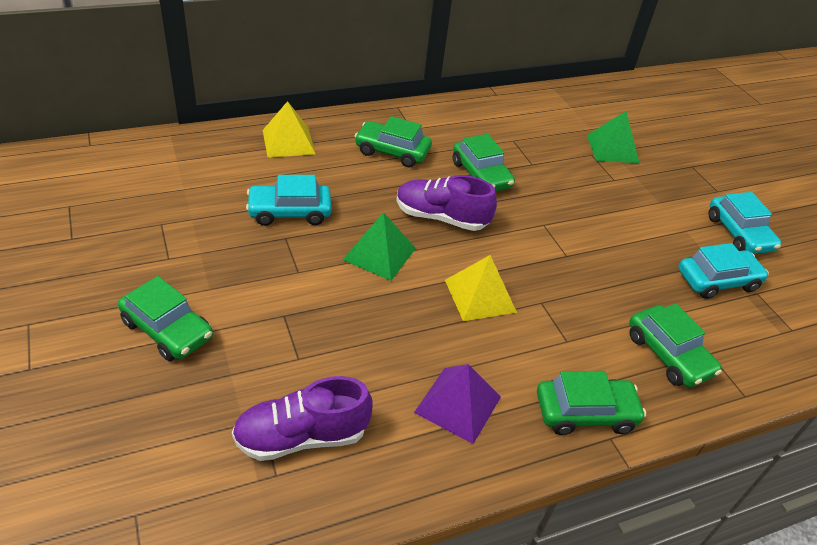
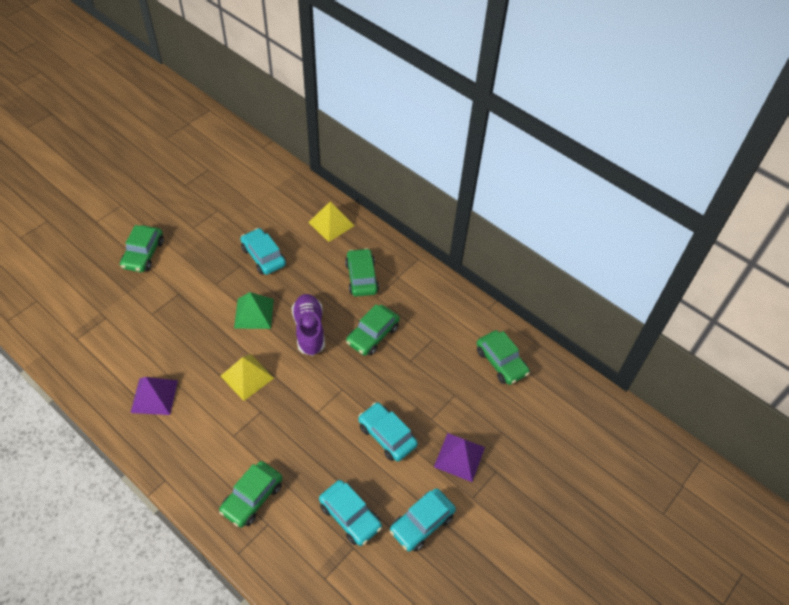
camera: 65 degrees right, 10 degrees up
(301, 437) = (102, 338): purple shoe -> none
(585, 413) = (178, 461): green car -> green car (501, 362)
(612, 148) = (474, 407): green pyramid -> none
(622, 216) = (387, 435): none -> turquoise car
(668, 180) = (459, 457): none -> purple pyramid

